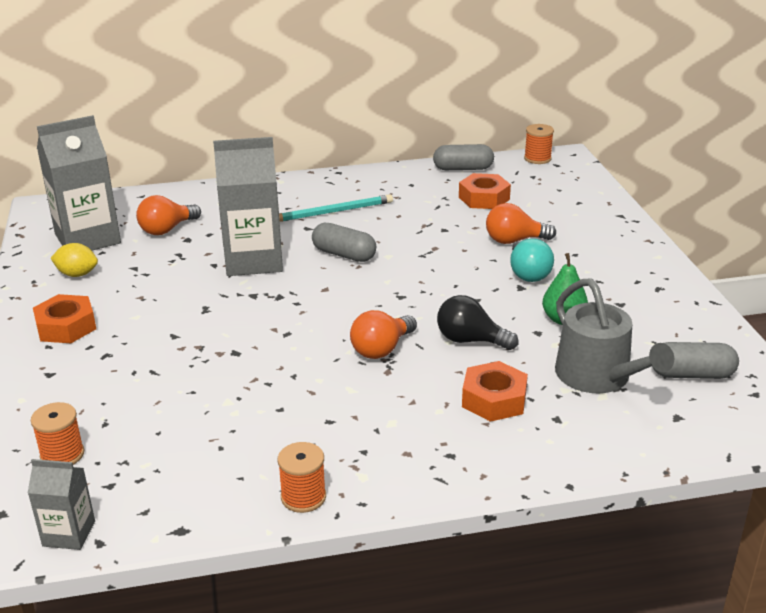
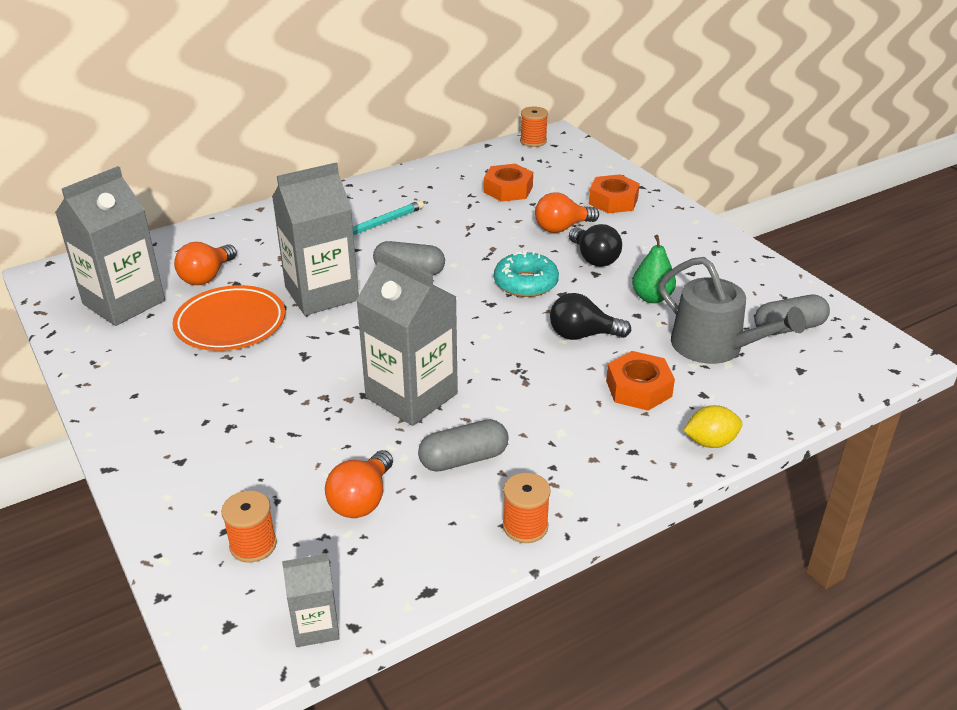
camera: 20 degrees left, 5 degrees up
(66, 327) = (164, 405): orange nut -> orange nut (613, 201)
(77, 274) = (138, 344): yellow lemon -> yellow lemon (710, 442)
(161, 271) = (230, 324): none -> orange plate
(275, 361) = (411, 396): none -> grey carton
(381, 349) = (506, 361): orange light bulb -> orange light bulb (362, 500)
(446, 284) = (526, 283): none -> turquoise donut
(463, 168) = (469, 162): grey capsule -> grey capsule (463, 459)
(528, 273) = (594, 258): turquoise light bulb -> black light bulb

